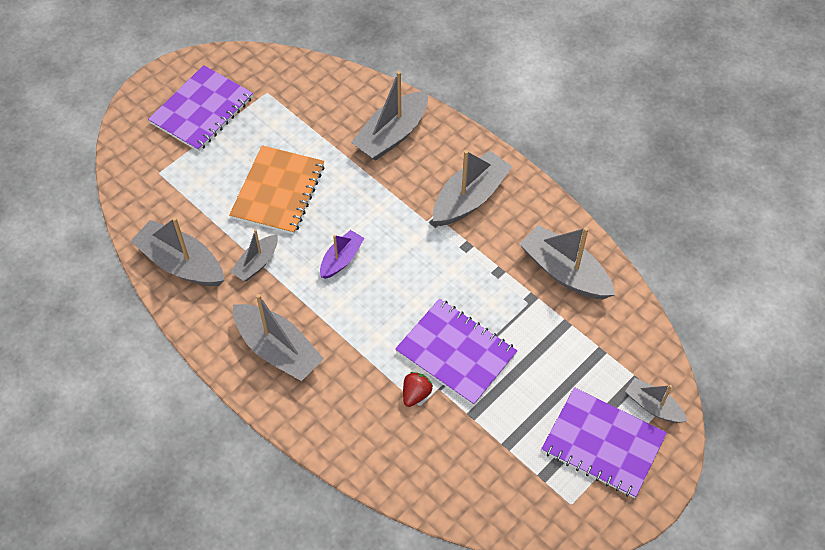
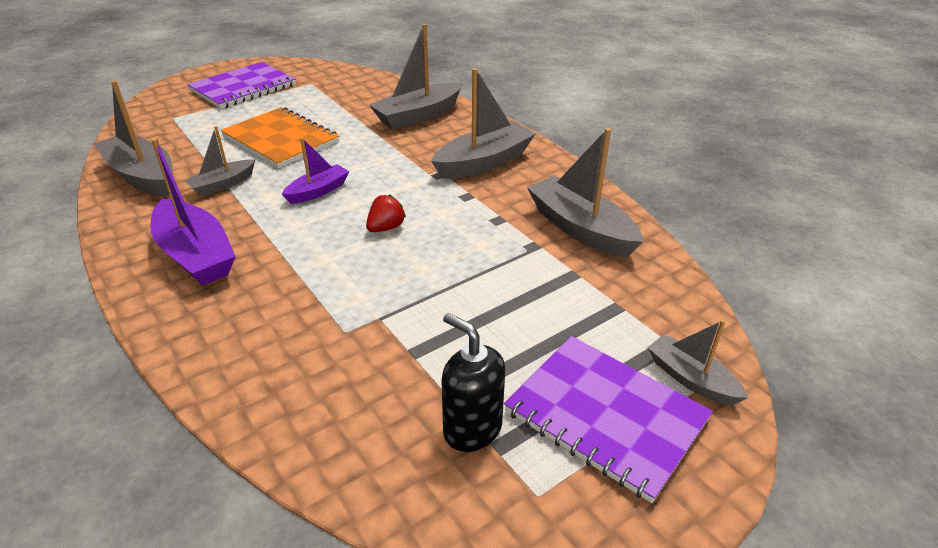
camera: 10 degrees right, 20 degrees down
(278, 191) = (281, 139): orange notebook -> orange notebook turned 75 degrees counterclockwise
(278, 349) = (196, 255): grey boat -> purple boat
(416, 394) = (345, 319): red strawberry -> red strawberry (386, 228)
(456, 353) = (417, 285): purple notebook -> none
(524, 467) = (472, 429): none -> black soap dispenser

